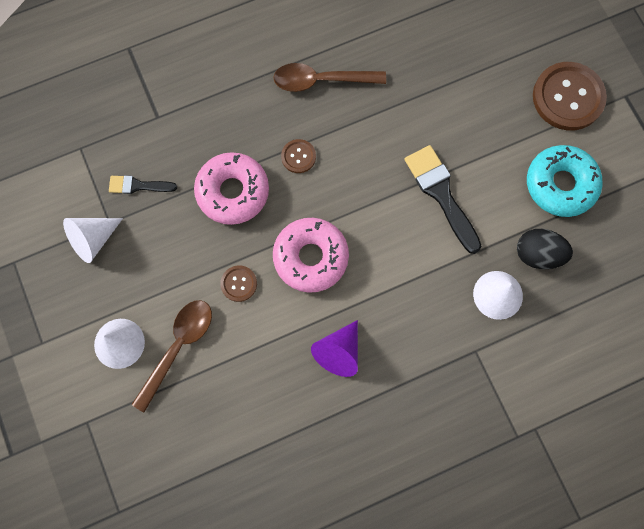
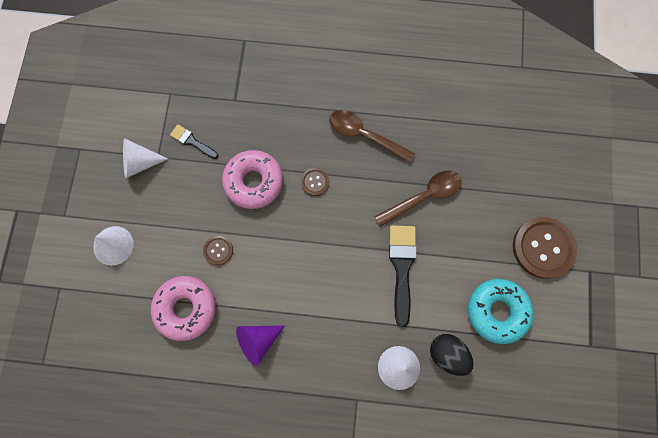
camera: 30 degrees right, 0 degrees up
(178, 347) = (150, 271): brown spoon -> brown spoon (423, 196)
(310, 257) = (279, 260): pink donut -> pink donut (186, 308)

